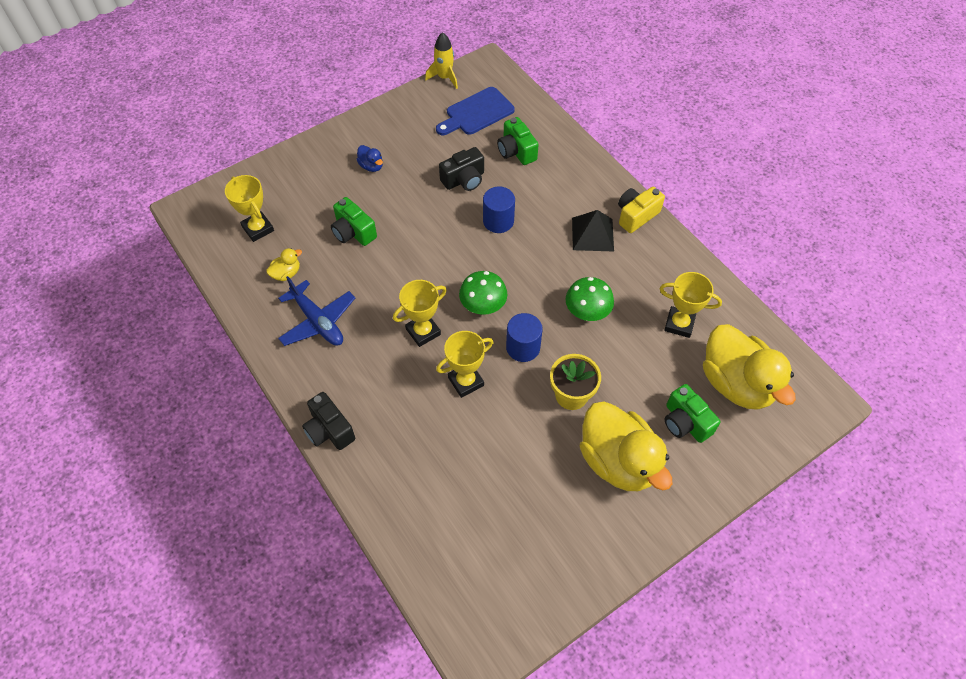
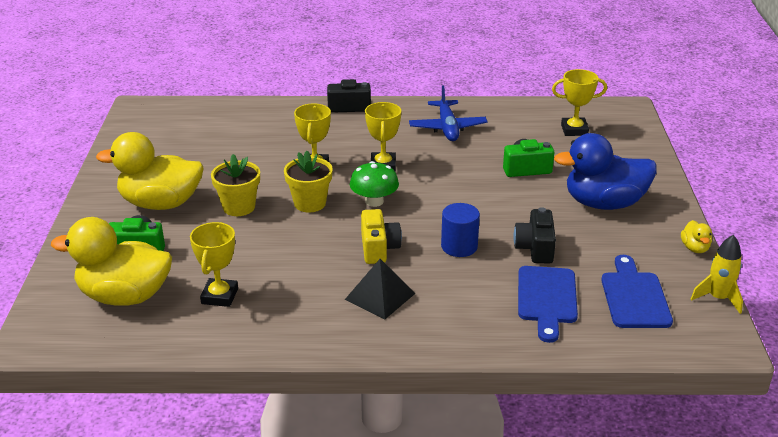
camera: 125 degrees right, 25 degrees down
(286, 273) = (511, 129): yellow duck -> yellow duck (694, 248)
(317, 321) = (447, 128): blue plane -> blue plane turned 90 degrees counterclockwise
(371, 166) = (604, 203): blue duck -> blue duck, size x2.42
(516, 151) = (546, 298): green camera -> blue cutting board
(523, 347) = (310, 203): blue cylinder -> yellow flower pot
(587, 311) = (300, 251): green mushroom -> none
(636, 215) = (370, 338): yellow camera -> yellow camera (379, 248)
(679, 324) = (219, 296): yellow trophy -> yellow trophy turned 45 degrees counterclockwise

